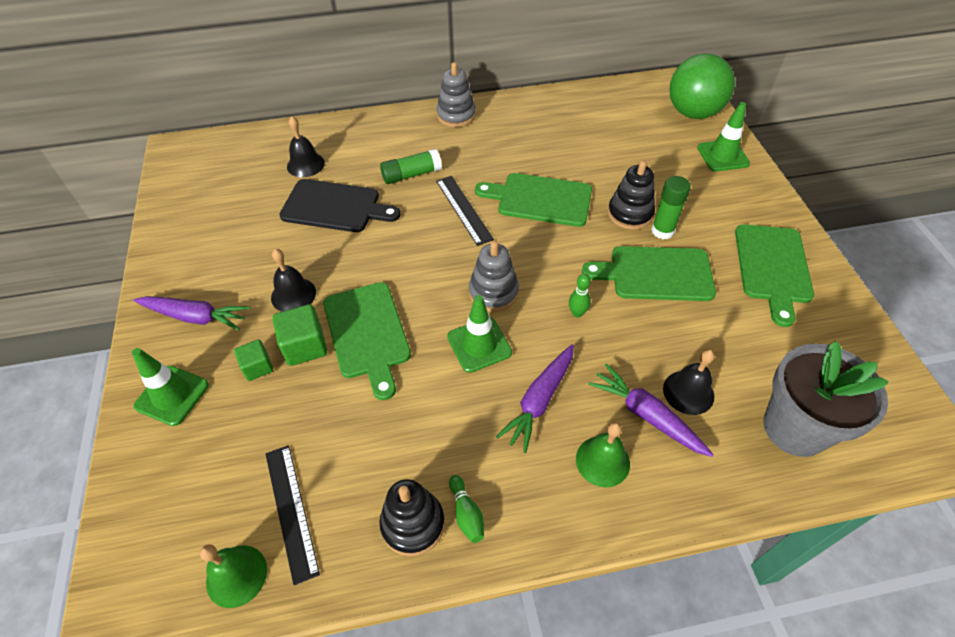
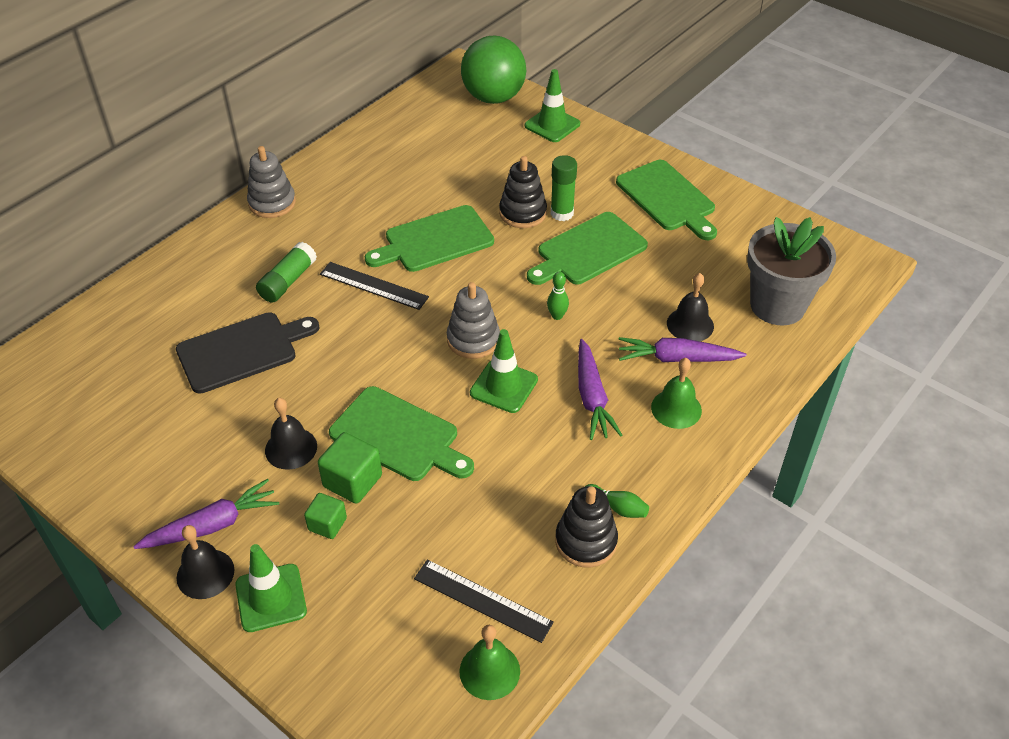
camera: 40 degrees left, 5 degrees down
(305, 164) = (161, 329): black bell -> black bell (205, 573)

